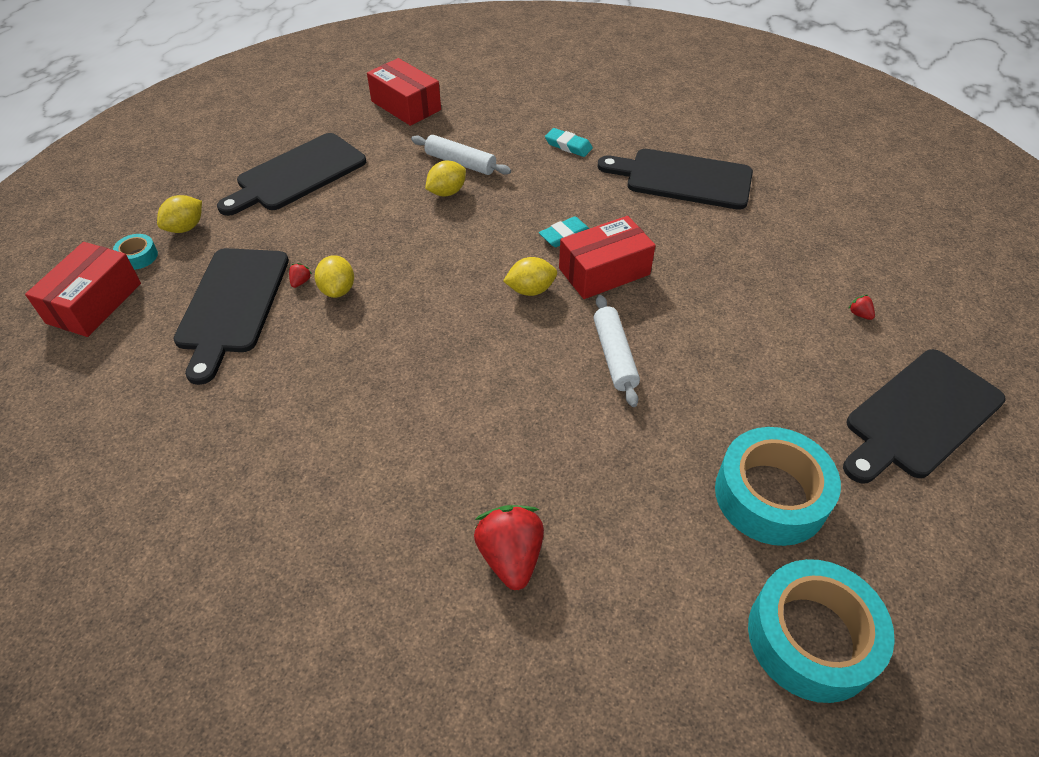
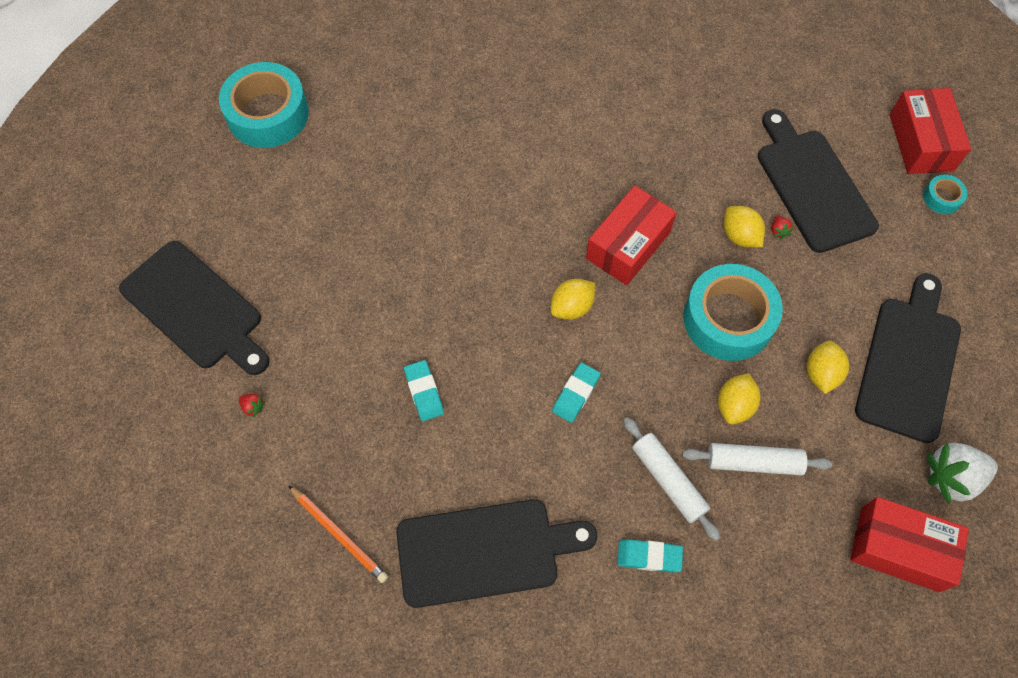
camera: 155 degrees right, 15 degrees up
(186, 228) = (939, 245): yellow lemon -> yellow lemon (821, 374)
(338, 120) = (951, 478): none -> white strawberry
(510, 556) = (469, 89): red strawberry -> none
(604, 271) = (514, 360): red box -> red box (628, 245)
(614, 356) = (465, 266): white rolling pin -> white rolling pin (668, 480)
(695, 276) = (424, 392): none -> turquoise eraser
(770, 495) = (308, 194): turquoise tape -> turquoise tape (728, 319)
(793, 217) = (339, 534): none -> orange pencil
(920, 416) = (196, 308): black cutting board -> black cutting board turned 105 degrees clockwise

